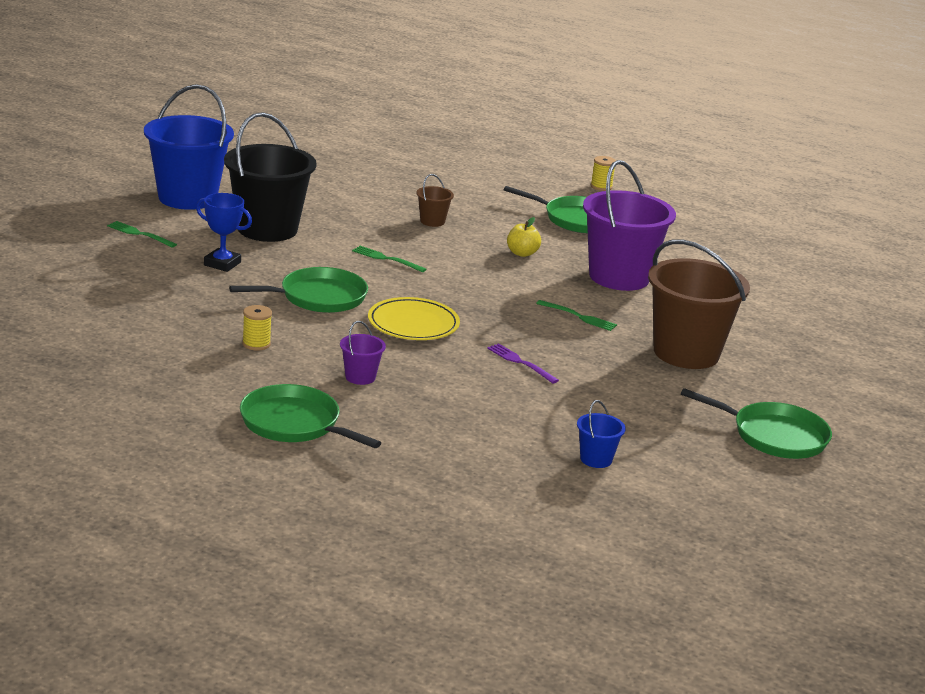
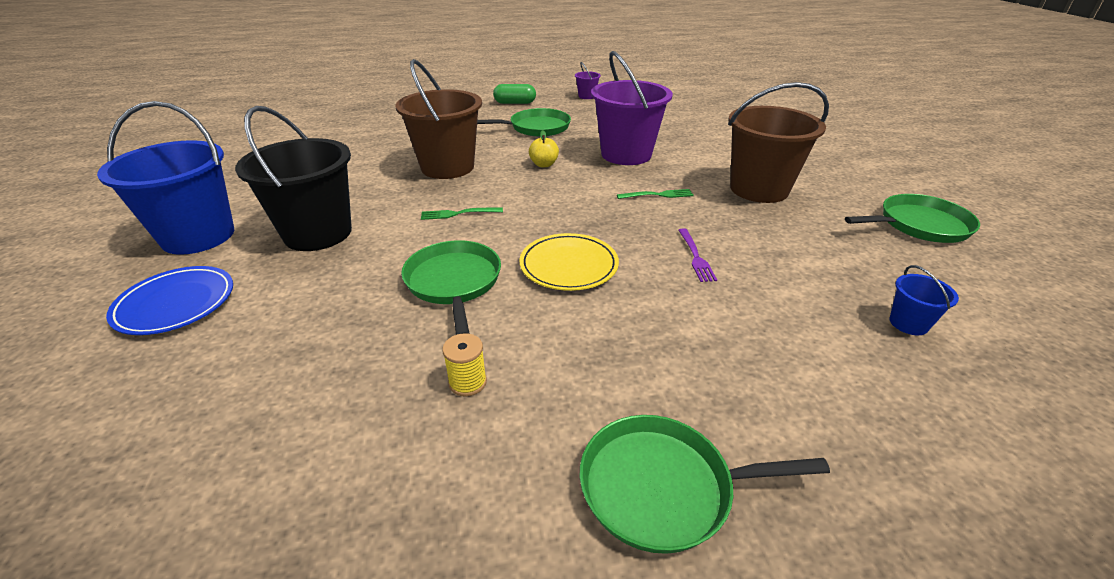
camera: 35 degrees left, 10 degrees up
(139, 234) = (176, 304): green fork -> blue plate
(222, 264) = (312, 294): blue trophy -> none
(318, 297) = (454, 282): green pan -> green pan turned 45 degrees counterclockwise
(360, 377) = (619, 358): purple bucket -> purple bucket (586, 96)
(432, 221) = (447, 167): brown bucket -> brown bucket, size x2.34
(520, 362) = (696, 257): purple fork -> purple fork turned 105 degrees counterclockwise
(601, 187) = (515, 103): yellow spool -> green capsule

